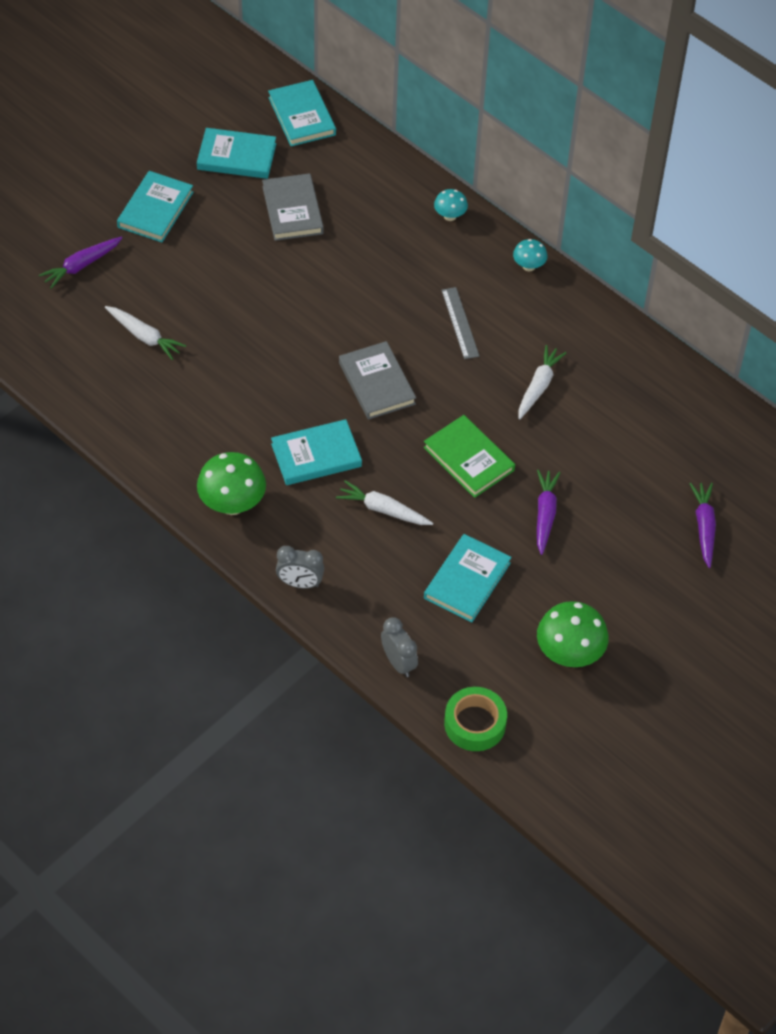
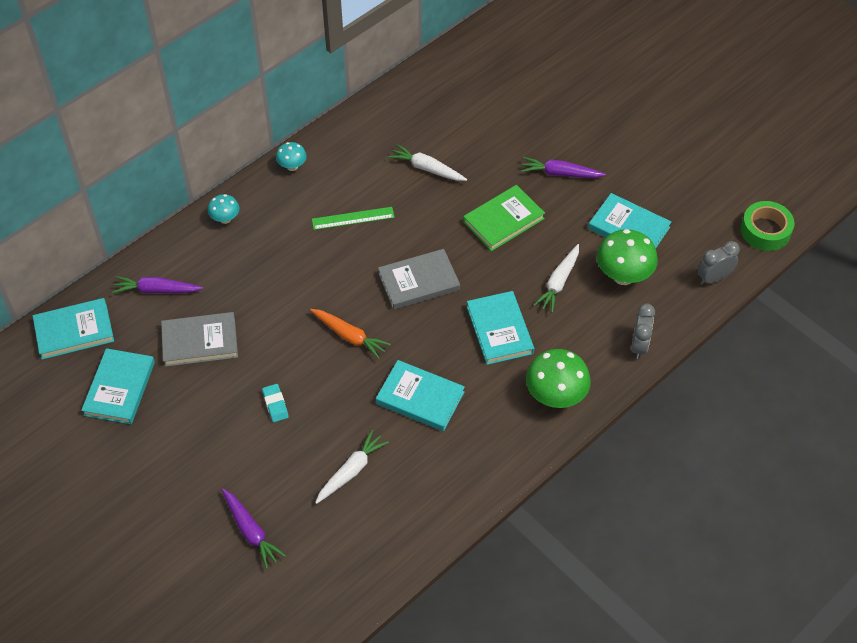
camera: 85 degrees left, 0 degrees up
(155, 209) = (181, 462): turquoise book -> turquoise book (420, 398)
(220, 273) = (275, 404): none -> turquoise eraser
(303, 327) = (349, 336): none -> orange carrot
(460, 323) = (353, 218): grey ruler -> green ruler
(569, 654) = (694, 168): green mushroom -> green mushroom (623, 276)
(704, 527) = (570, 78): purple carrot -> purple carrot (157, 290)

